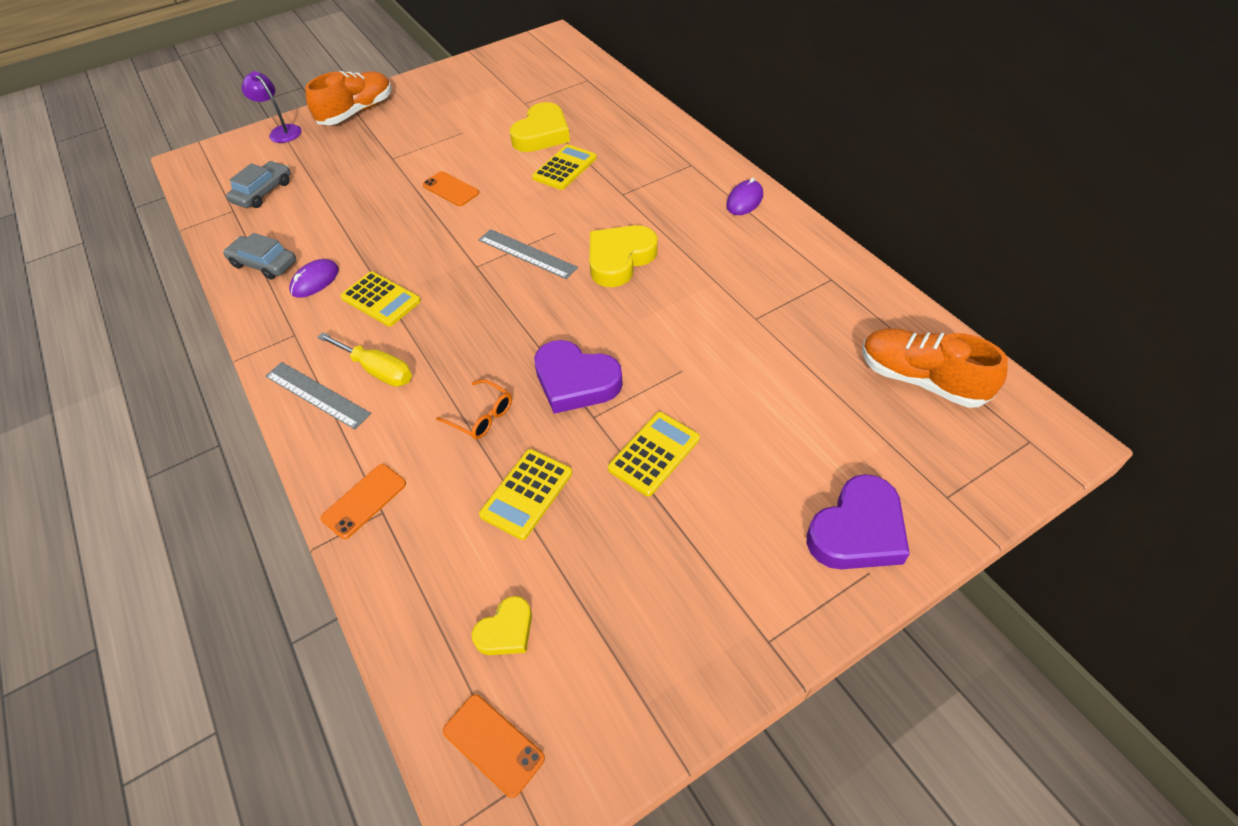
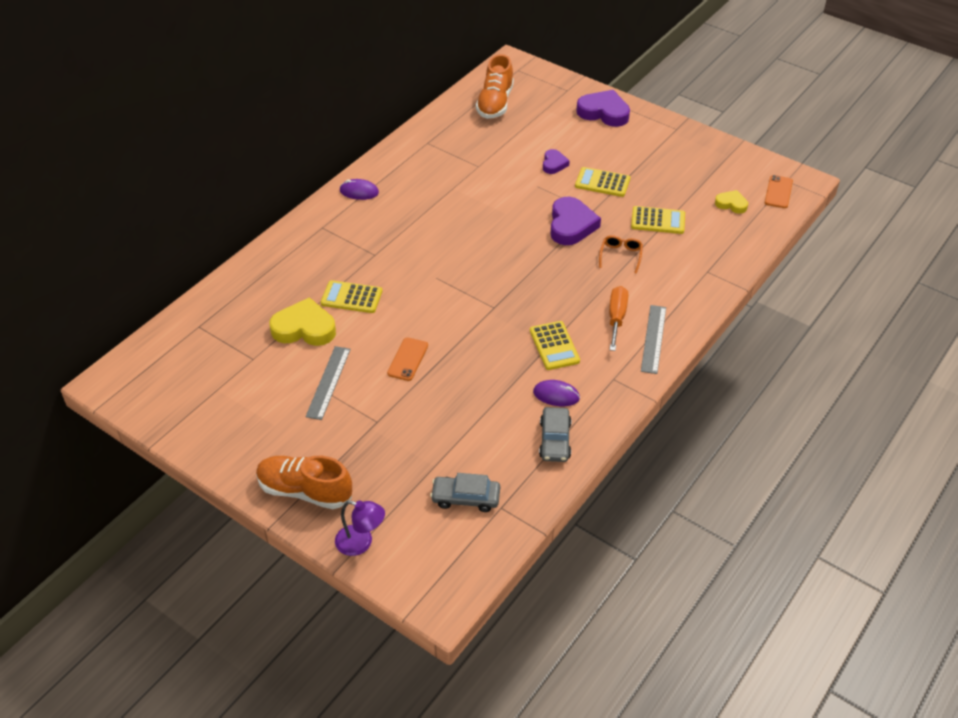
camera: 115 degrees left, 5 degrees down
(281, 131) = (361, 543): purple lamp -> purple lamp turned 90 degrees counterclockwise
(364, 501) = (706, 281): orange phone -> none
(377, 370) = (616, 318): yellow screwdriver -> orange screwdriver
(381, 299) = (554, 346): yellow calculator -> yellow calculator turned 150 degrees clockwise
(527, 254) = (467, 285): grey ruler -> grey ruler (328, 382)
(619, 259) = (451, 236): yellow heart -> none
(727, 406) = (554, 164): none -> purple heart

